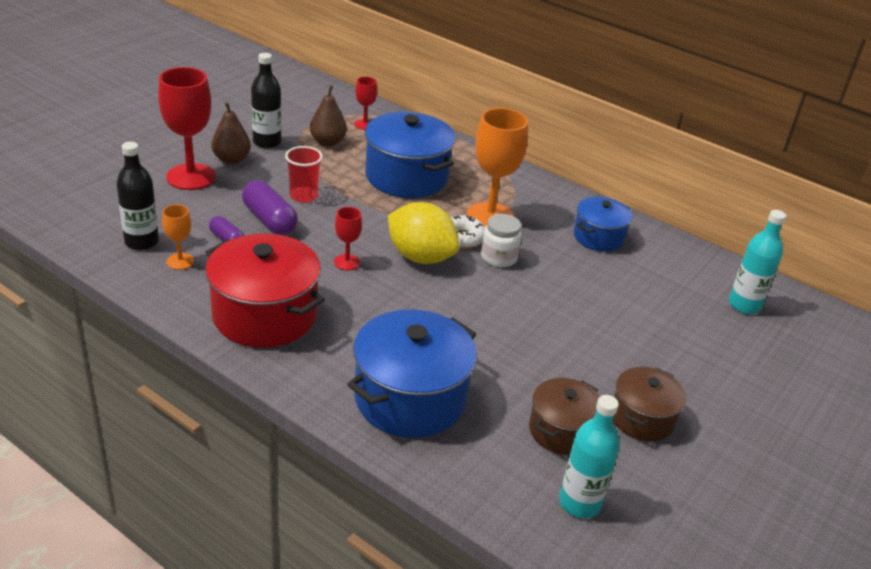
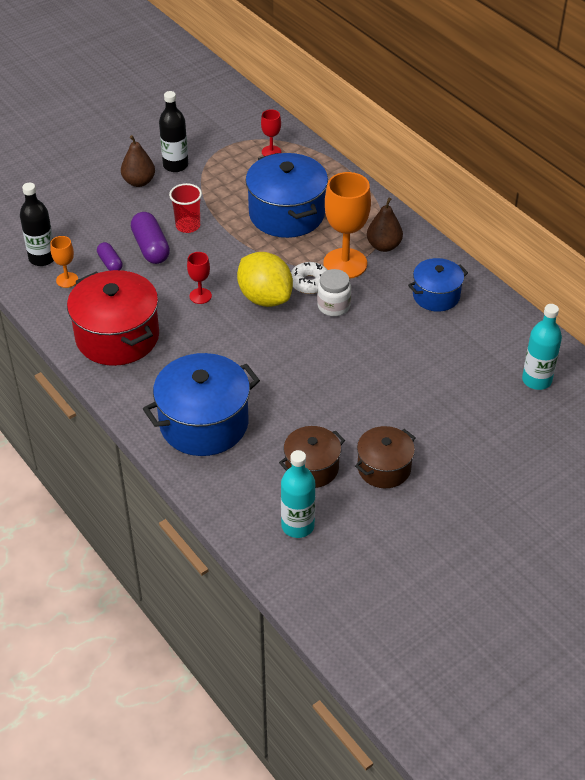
camera: 20 degrees right, 10 degrees up
(191, 177) = (99, 197): red goblet -> none
(328, 142) = (230, 169): brown pear -> brown pear (384, 246)

